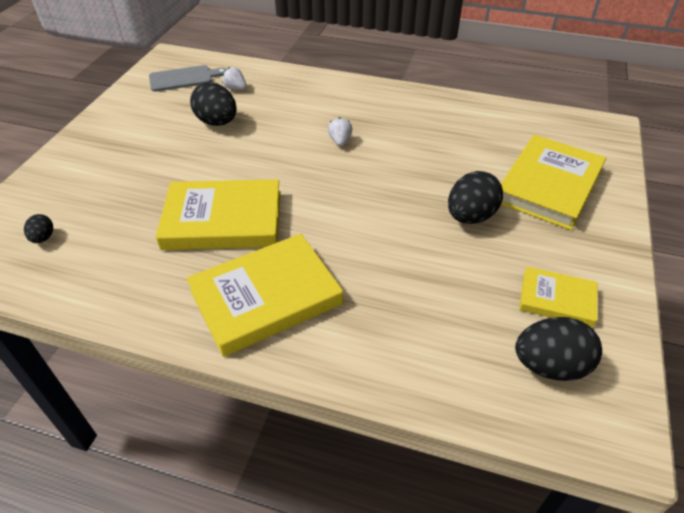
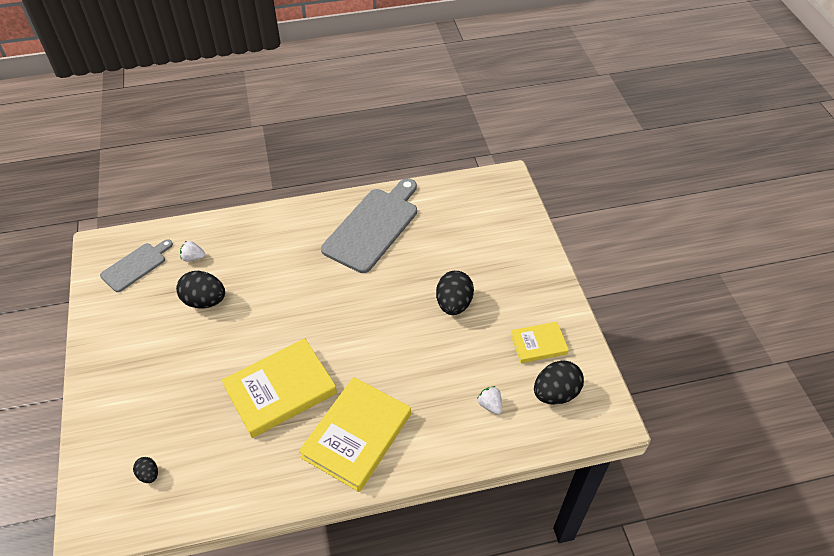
camera: 30 degrees left, 5 degrees up
(340, 141) = (320, 276): white strawberry -> white strawberry (490, 405)
(425, 120) = (373, 227): none -> grey cutting board
(548, 185) = (491, 253): yellow book -> none

